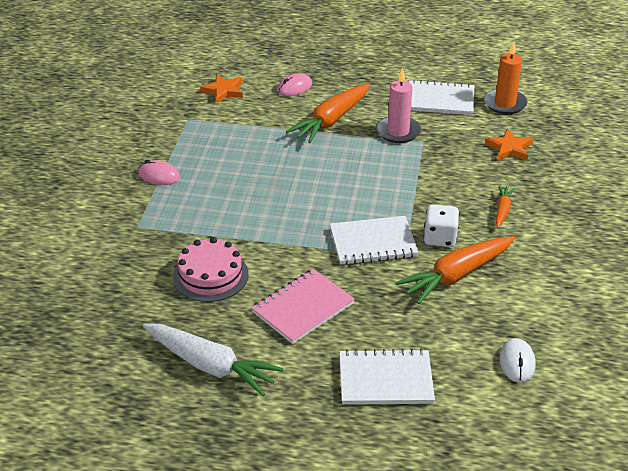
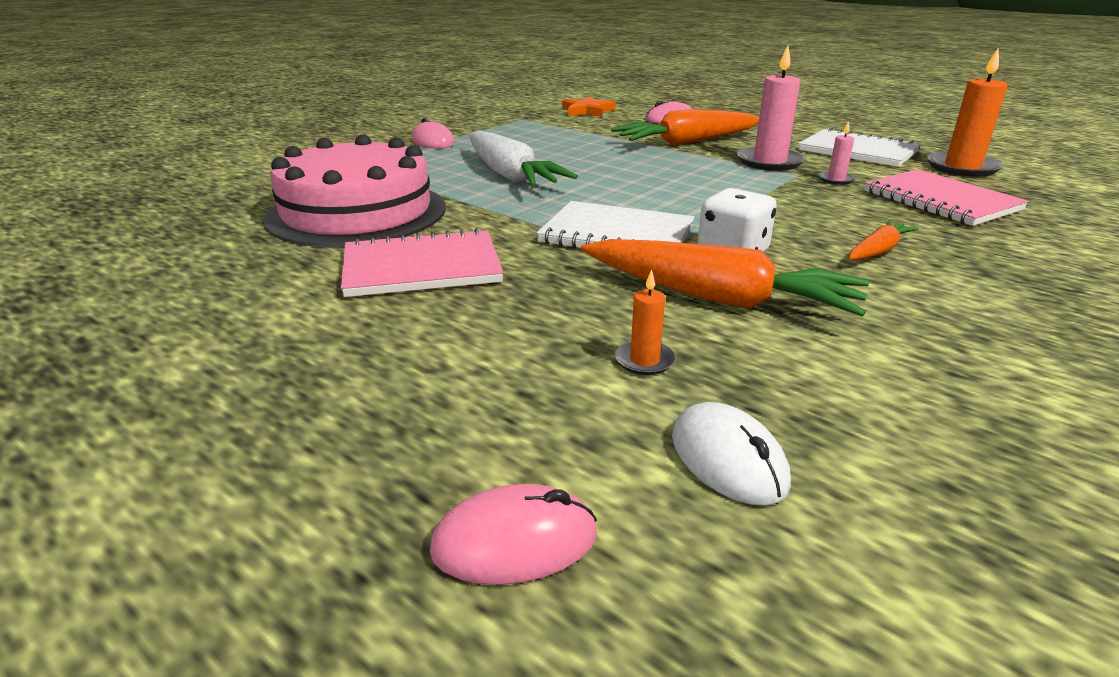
camera: 30 degrees right, 10 degrees down
(210, 275) = (357, 212): pink cake -> pink cake, size x1.52
(211, 366) = (202, 286): white carrot -> white carrot (510, 175)
(385, 379) = (419, 389): white notebook -> none
(446, 142) = (836, 180): none -> pink candle
(455, 327) = (644, 360): none -> orange candle
(456, 275) = (718, 298): orange carrot -> orange carrot turned 150 degrees counterclockwise
(478, 421) = (514, 541): none -> pink mouse
(509, 148) = (940, 201): orange star -> pink notebook
(517, 362) = (728, 459): white mouse -> white mouse turned 60 degrees counterclockwise

